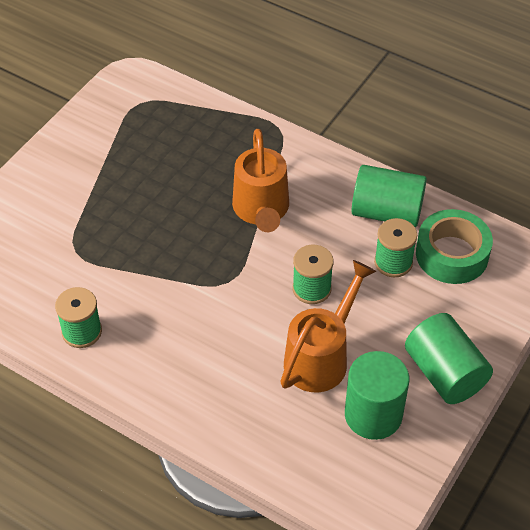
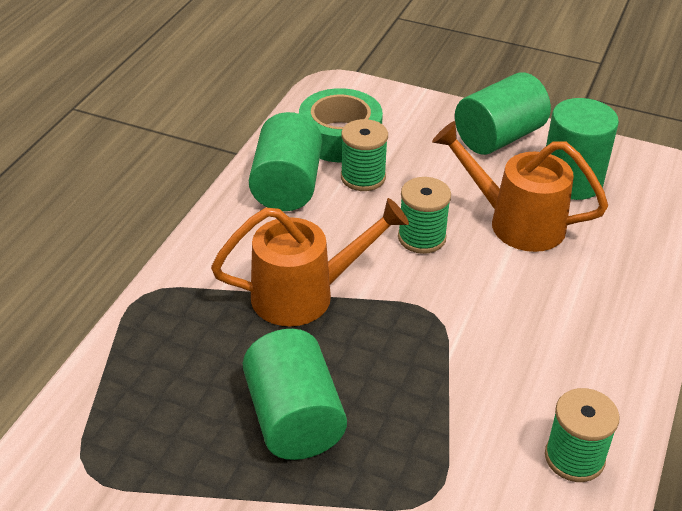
camera: 100 degrees left, 10 degrees down
(153, 194) = (294, 418): none -> green cylinder

